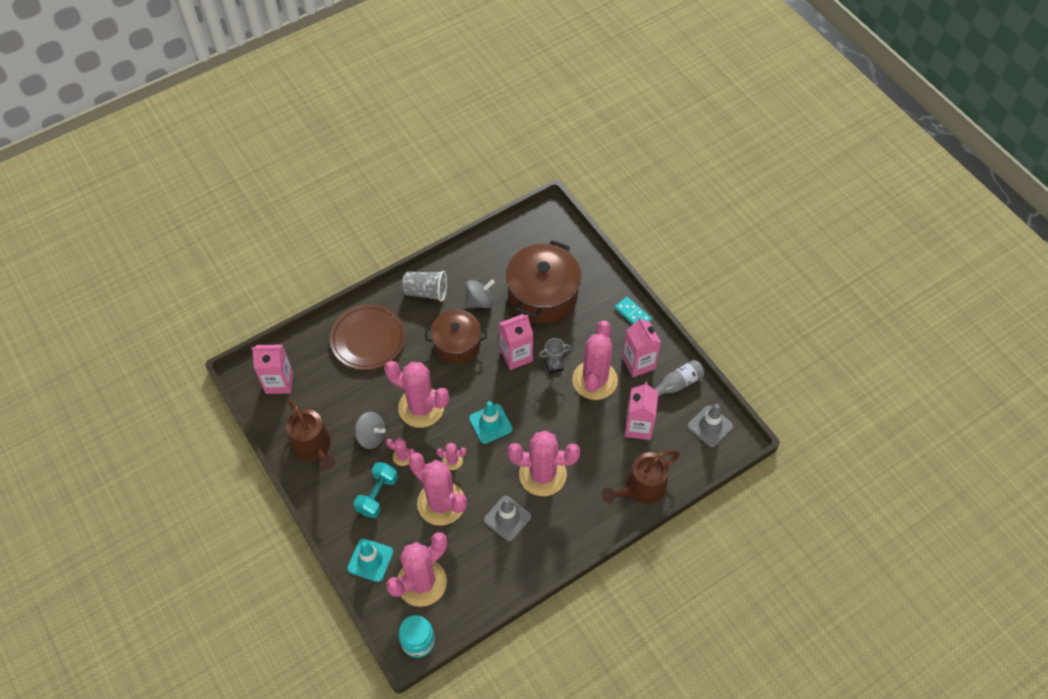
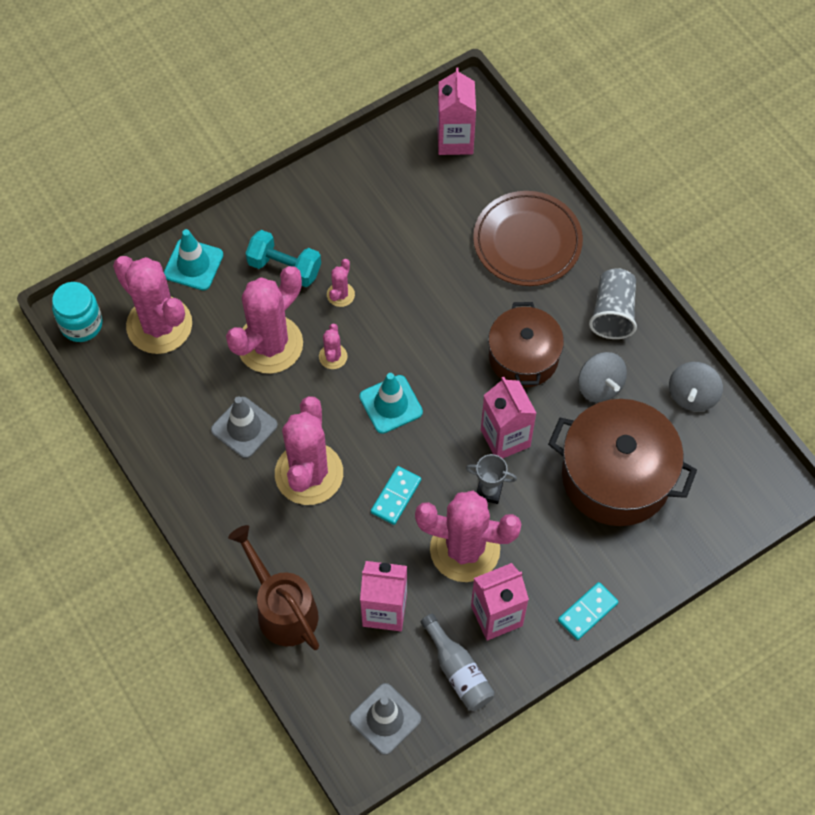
camera: 90 degrees right, 5 degrees up
(314, 447) = (356, 189): brown watering can -> none
(371, 436) = (372, 255): grey spinning top -> grey spinning top (692, 395)
(421, 407) = (417, 314): pink cactus -> none
(554, 366) = (489, 491): grey trophy -> grey trophy turned 60 degrees counterclockwise
(558, 420) = (396, 496): none -> turquoise domino

